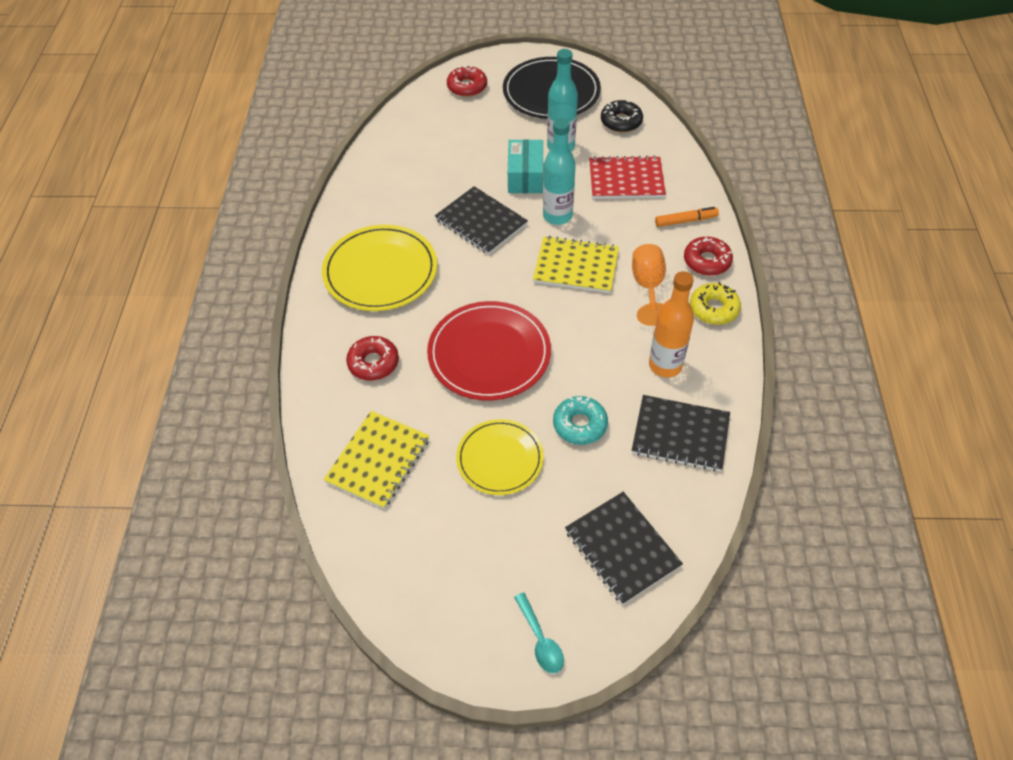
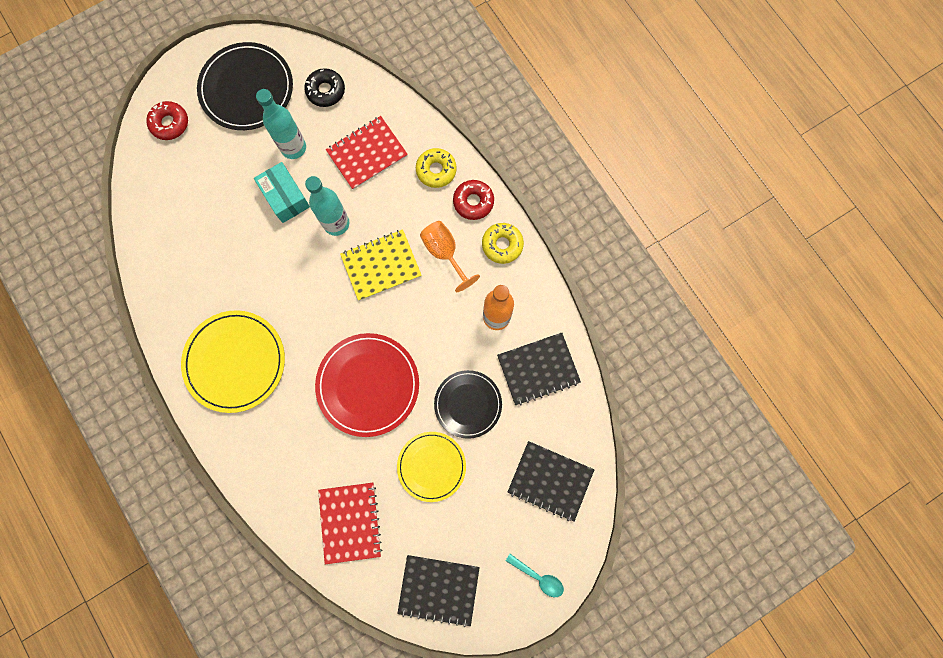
camera: 35 degrees left, 25 degrees up
(373, 363) = (289, 446): red donut -> none
(378, 460) = (350, 522): yellow notebook -> red notebook
(481, 222) = (281, 265): black notebook -> black notebook (439, 589)
(580, 425) = (468, 404): turquoise donut -> black plate
(685, 221) = (436, 170): orange marker -> yellow donut

